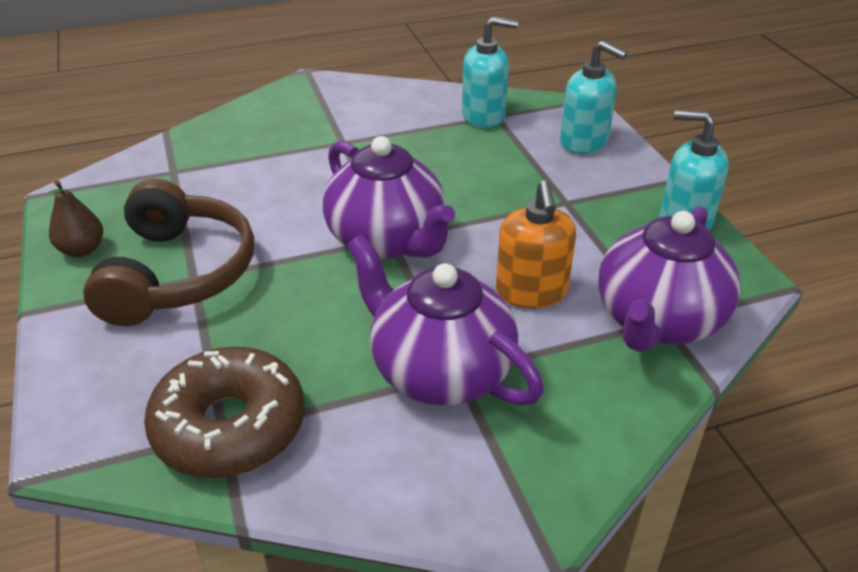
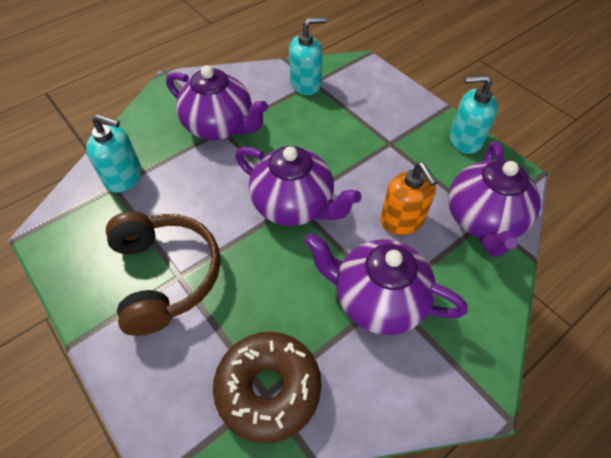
camera: 20 degrees left, 15 degrees up
(82, 250) = (83, 276): brown pear -> none
(341, 138) = (220, 126): none -> purple teapot
(584, 142) = (378, 91): turquoise soap dispenser -> turquoise soap dispenser (124, 177)

